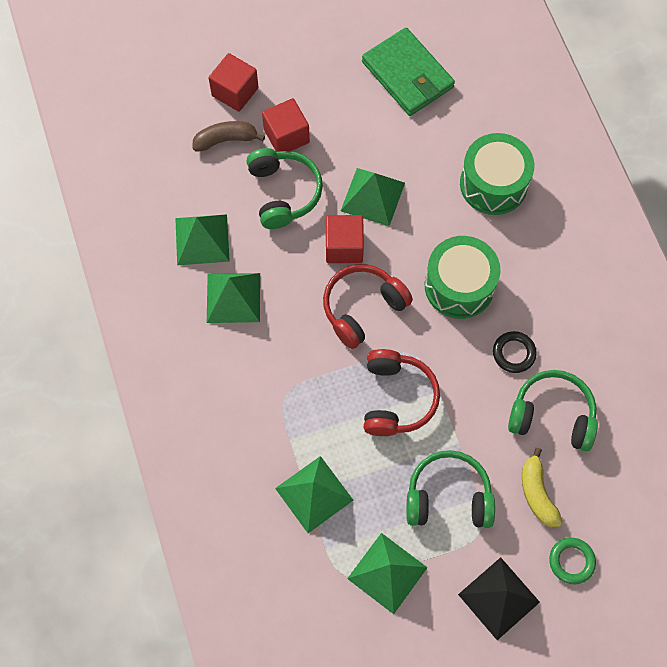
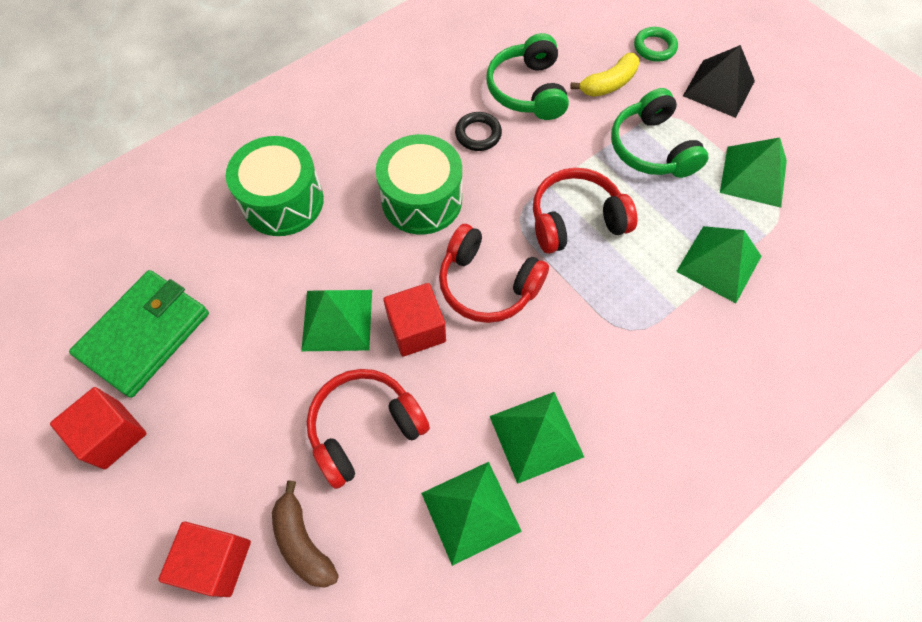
camera: 110 degrees left, 5 degrees down
(283, 193) = (365, 428): green headphones -> red headphones
(286, 136) = (275, 457): red cube -> red cube (112, 435)

